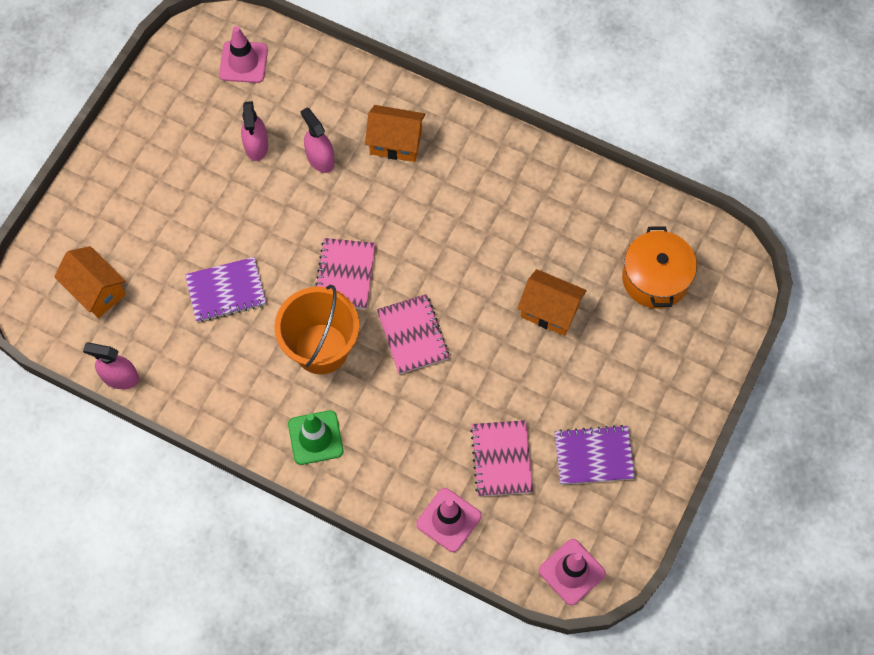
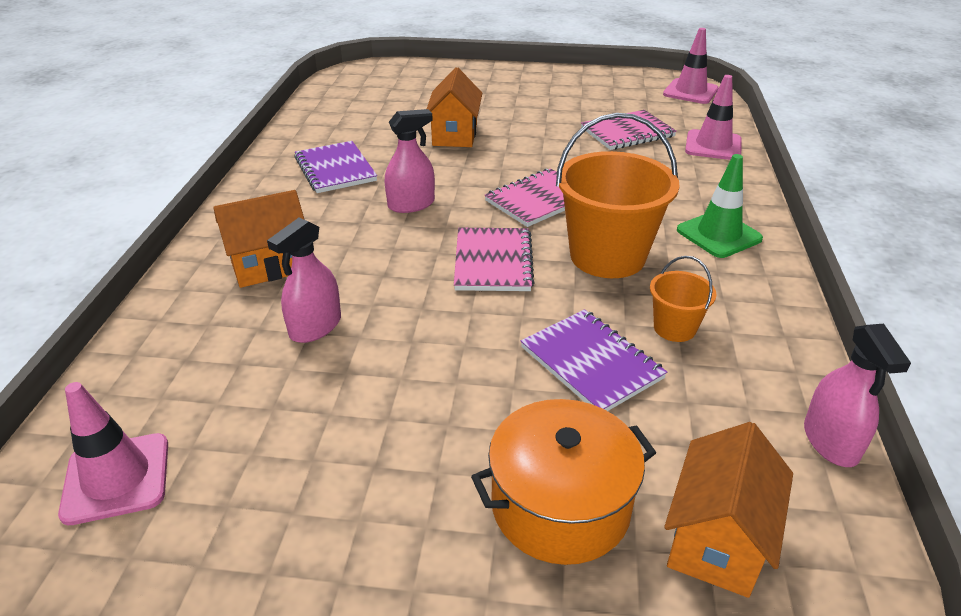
camera: 110 degrees left, 30 degrees down
(234, 351) = (674, 328): none -> orange bucket
(256, 145) = (309, 405): pink spray bottle -> pink spray bottle (411, 204)
(345, 274) = (493, 262): pink notebook -> pink notebook turned 75 degrees counterclockwise
(396, 143) = (270, 265): orange house -> orange house turned 75 degrees clockwise
(593, 456) = (582, 97): purple notebook -> purple notebook (335, 169)
(655, 278) = (389, 97): orange pot -> orange pot (560, 505)

